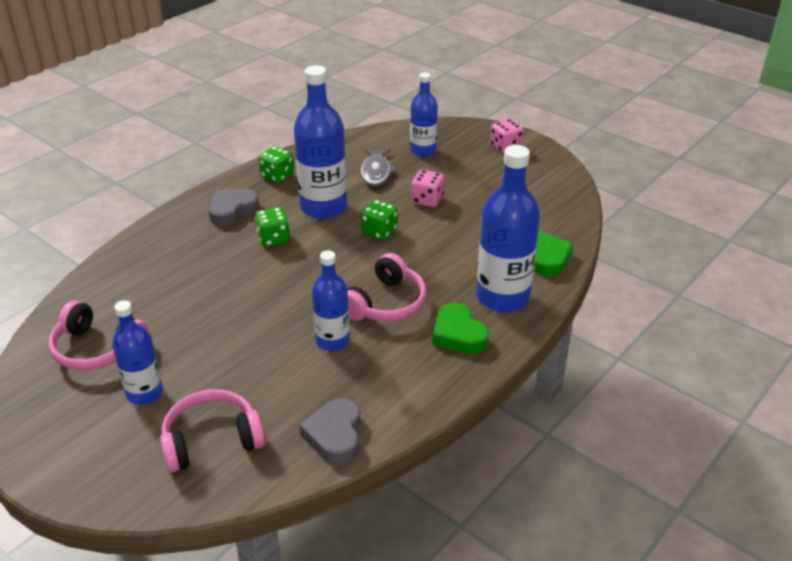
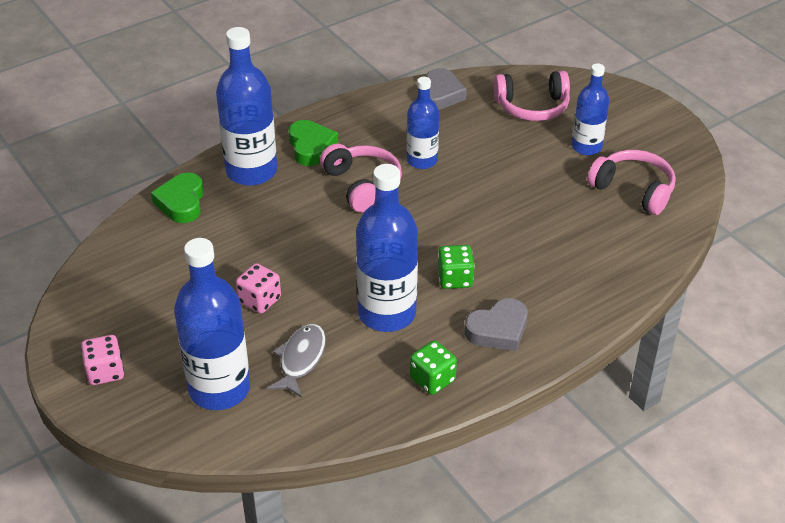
camera: 165 degrees left, 5 degrees up
(379, 231) = (335, 266): green dice -> none
(385, 303) = (362, 185): pink headphones -> pink headphones turned 105 degrees clockwise
(423, 150) = (219, 389): blue bottle -> blue bottle, size x1.65

